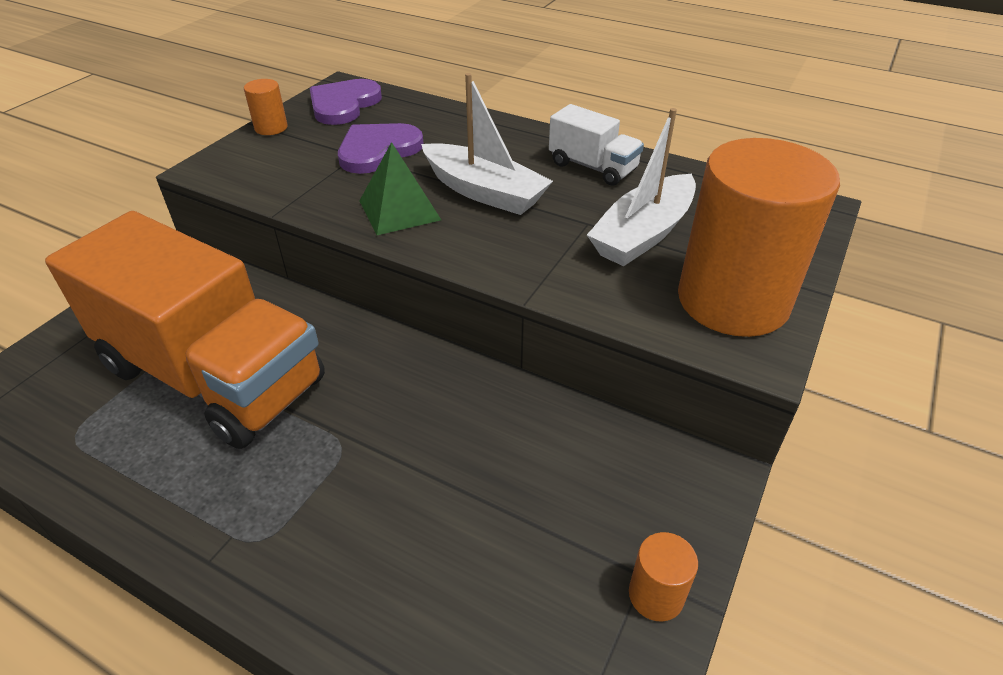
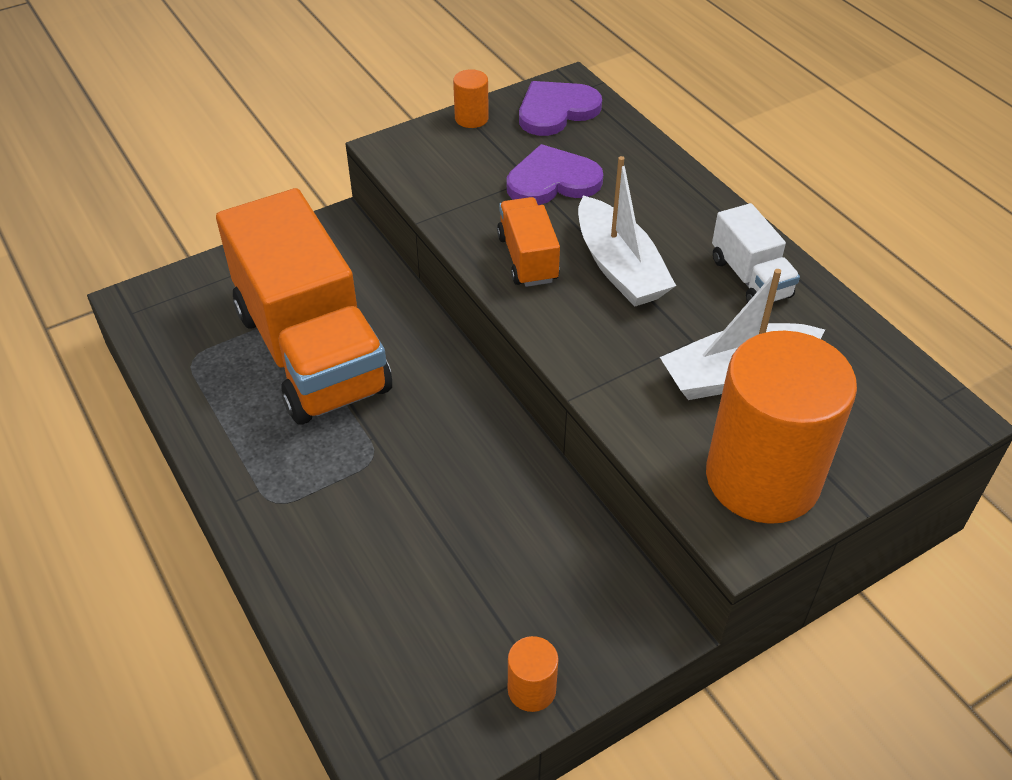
camera: 30 degrees right, 5 degrees up
(399, 210) = (527, 258): green pyramid -> orange truck

